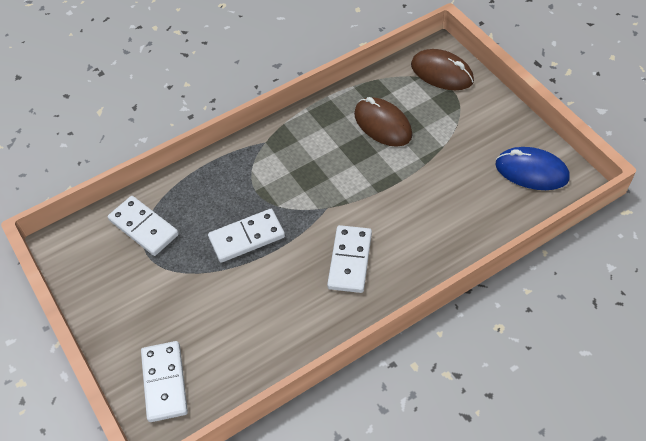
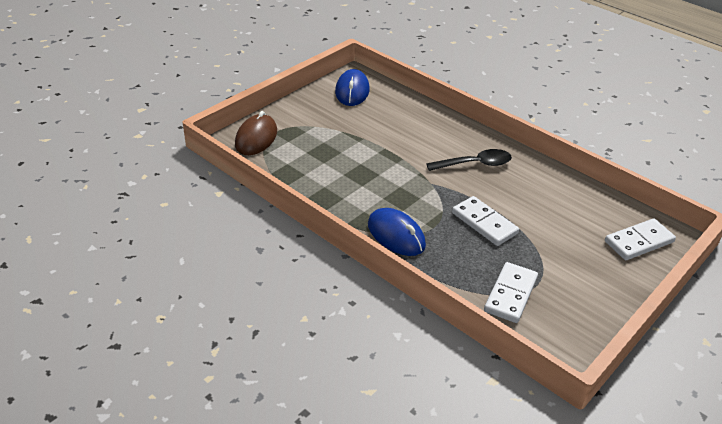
camera: 110 degrees left, 15 degrees down
(254, 158) = (396, 235): none -> blue mouse
(350, 260) = (475, 164): white domino -> black spoon
(382, 124) = (328, 164): brown mouse -> none

